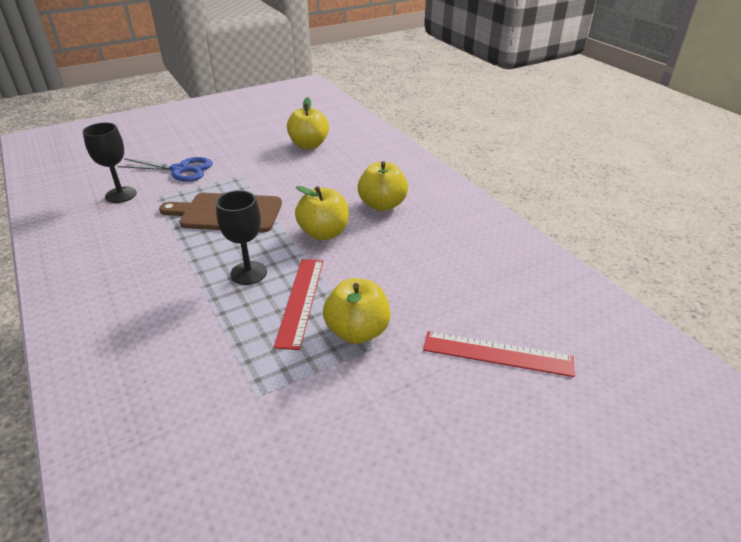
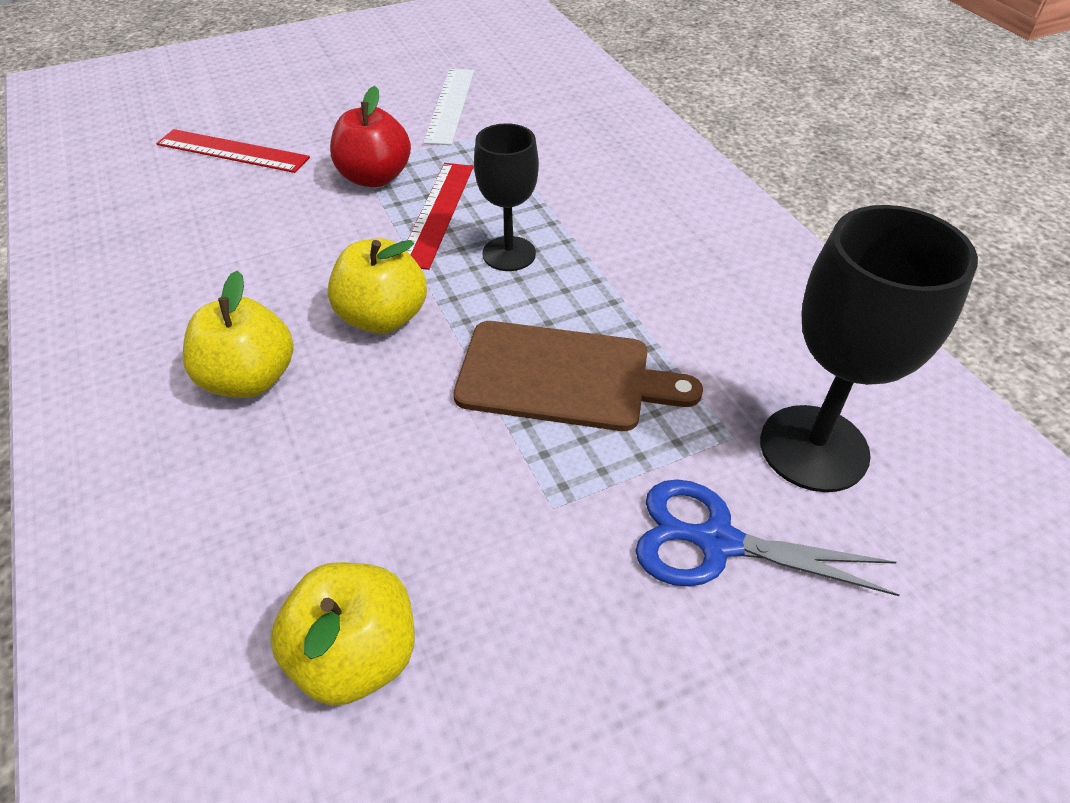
camera: 175 degrees left, 10 degrees up
(121, 195) = (813, 448): black goblet -> black goblet, size x1.57
(301, 441) = (450, 105): none -> white ruler
(357, 331) = (375, 177): yellow apple -> red apple

